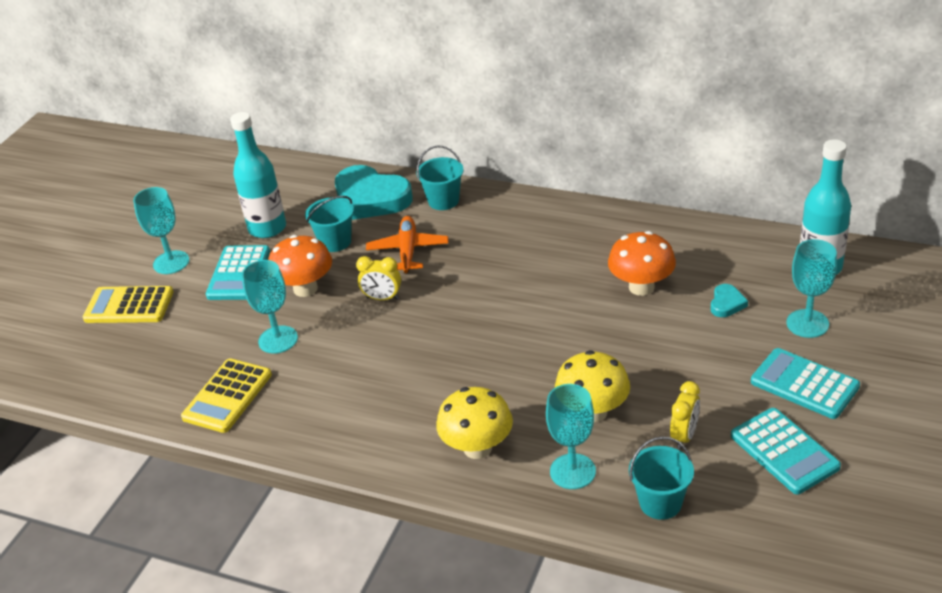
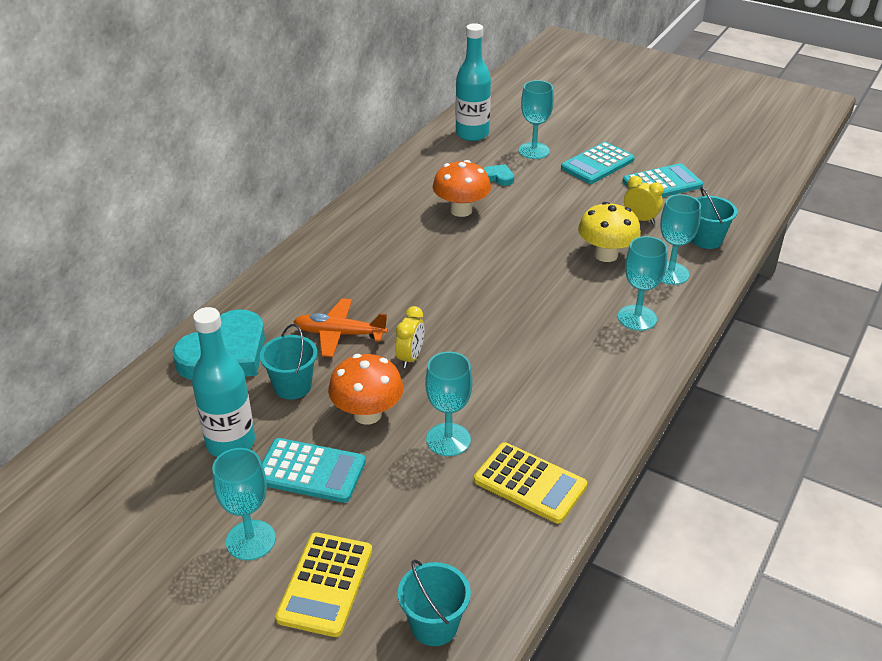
camera: 85 degrees left, 0 degrees up
(443, 201) = (265, 302): turquoise bucket -> turquoise bucket (434, 625)
(477, 448) = (637, 318): yellow mushroom -> turquoise goblet

